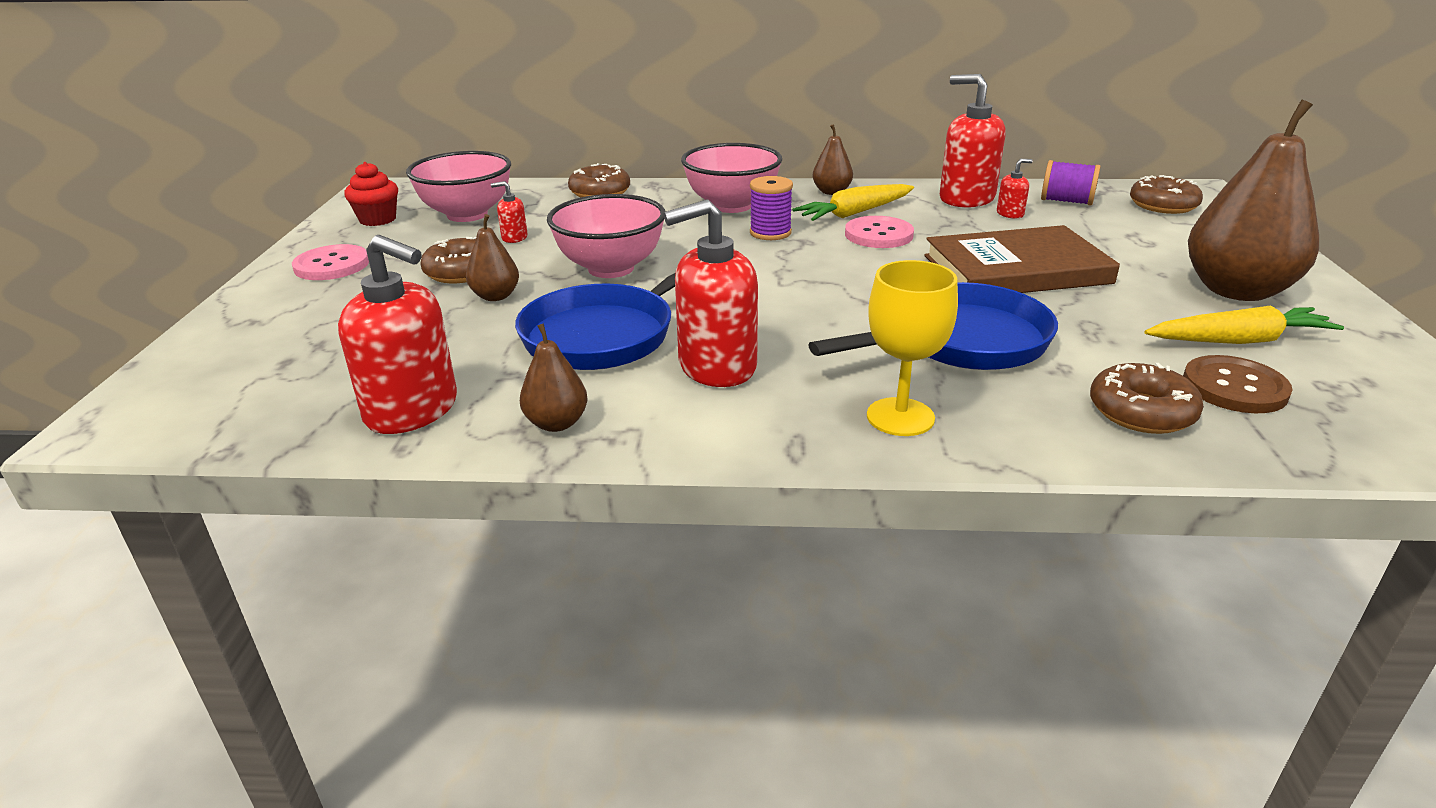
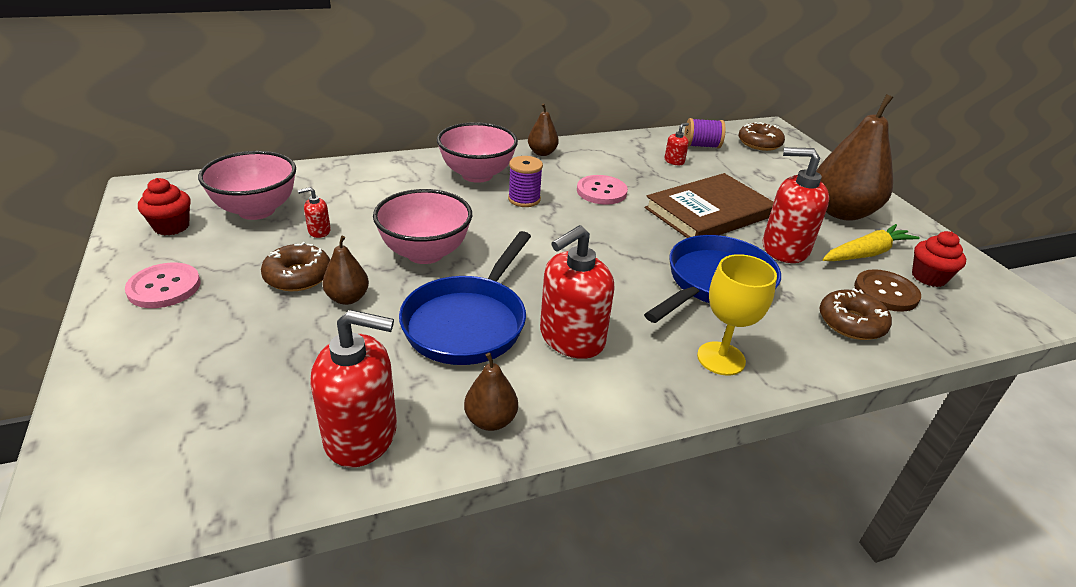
camera: 25 degrees left, 5 degrees up
(600, 192) = (360, 172): brown donut -> none
(854, 213) = (571, 172): yellow carrot -> none
(966, 198) = (637, 150): red soap dispenser -> red soap dispenser (784, 248)
(1331, 381) = (928, 277): none -> red cupcake

